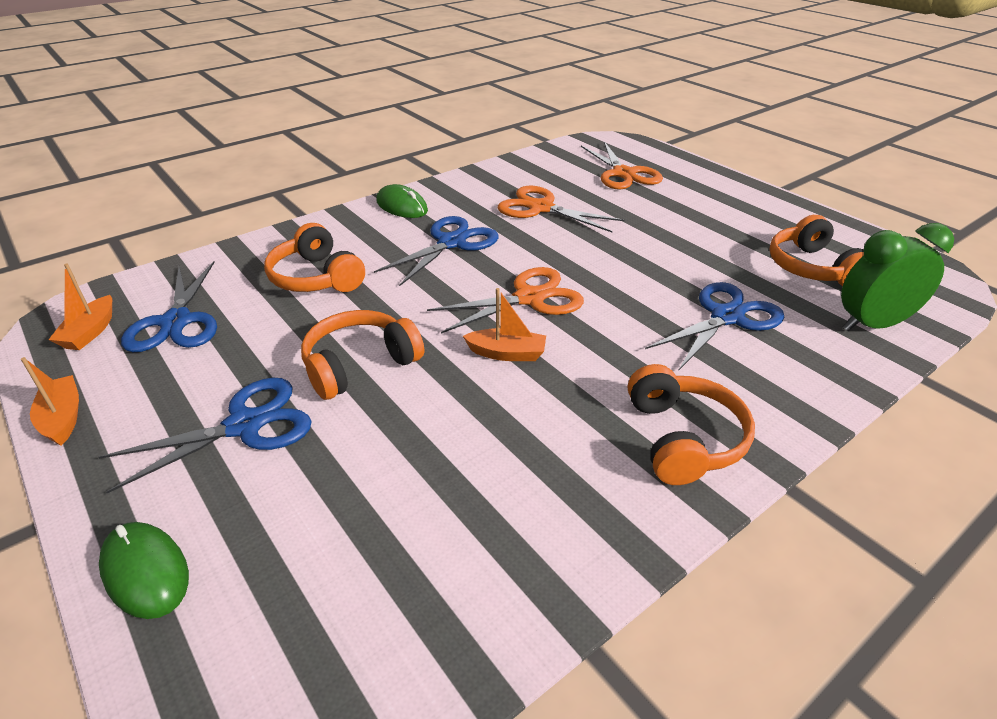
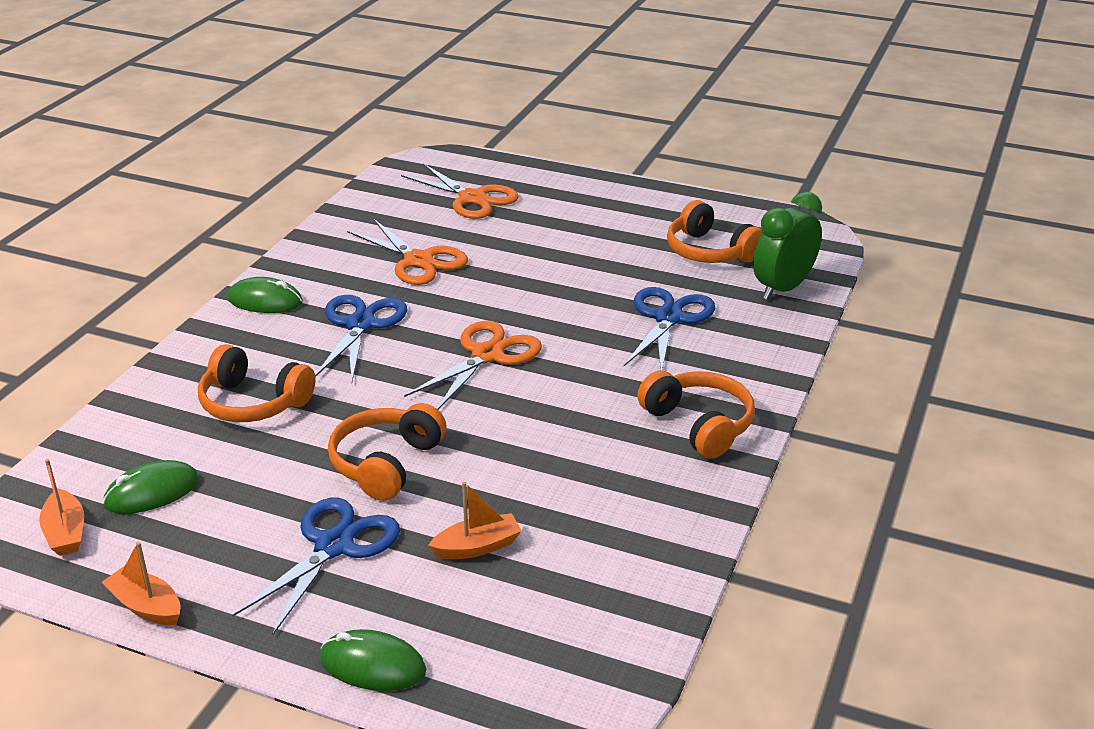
camera: 30 degrees left, 5 degrees down
(176, 322) = (152, 492): blue scissors -> green mouse
(507, 353) = (510, 409): orange boat -> orange boat (477, 547)
(540, 208) = (418, 261): orange scissors -> orange scissors turned 135 degrees counterclockwise

